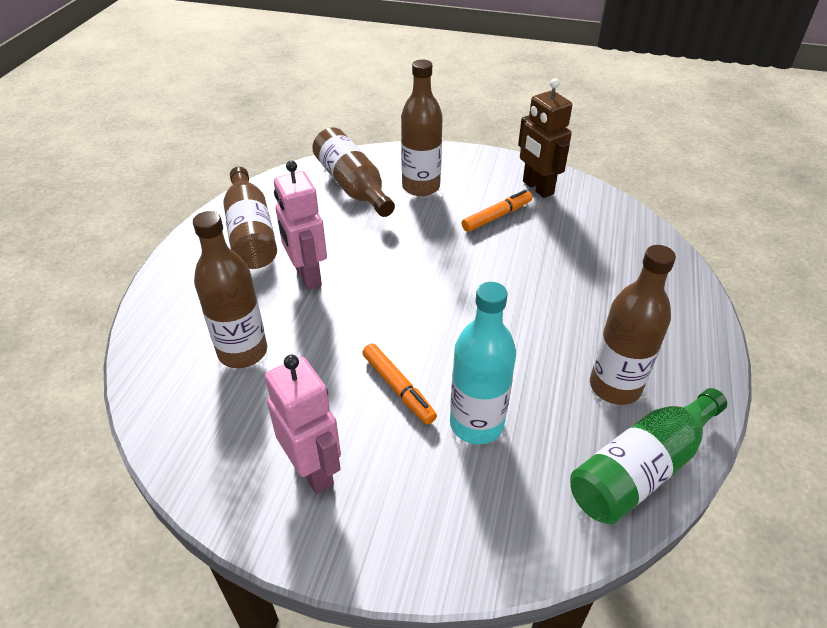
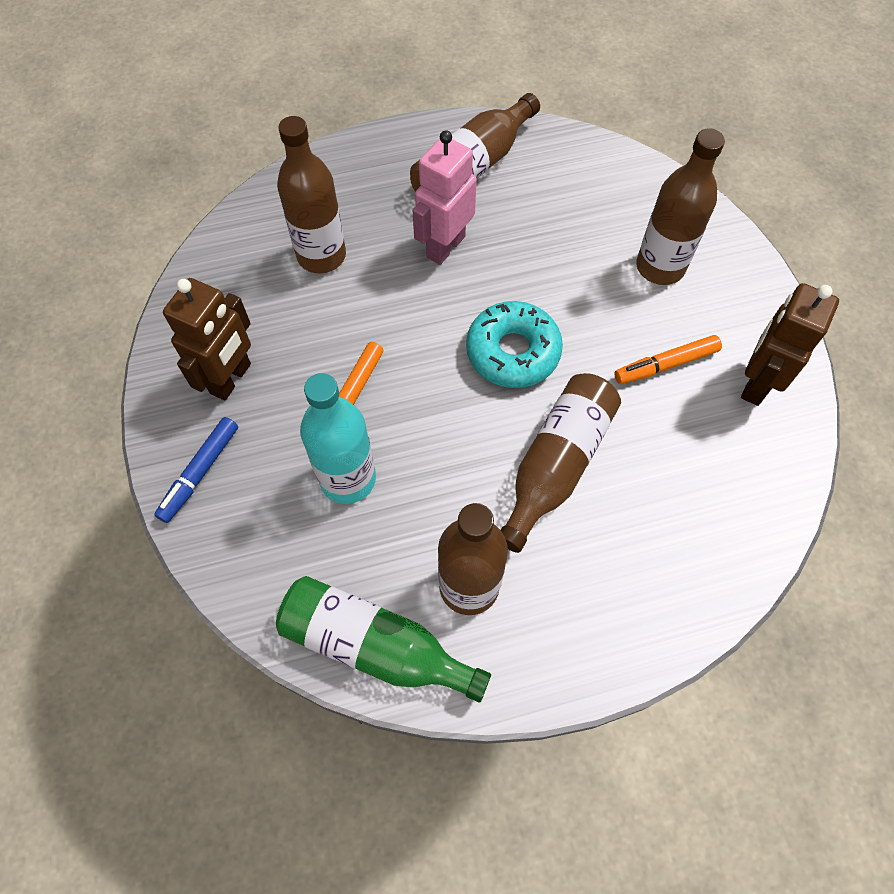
camera: 60 degrees right, 20 degrees up
(313, 470) = (231, 379): pink robot -> brown robot
(353, 186) = (610, 205): brown bottle -> brown bottle (556, 464)
(397, 538) = (200, 472): none -> blue marker
(431, 280) = (513, 352): none -> turquoise donut
(497, 216) = (665, 365): orange marker -> orange marker turned 135 degrees clockwise

